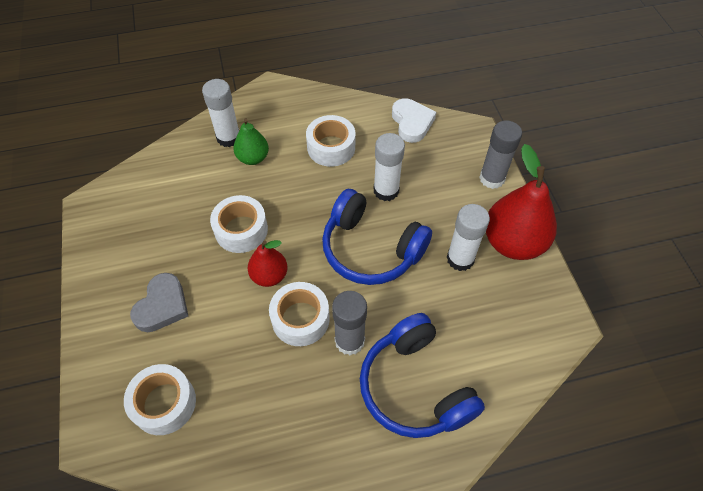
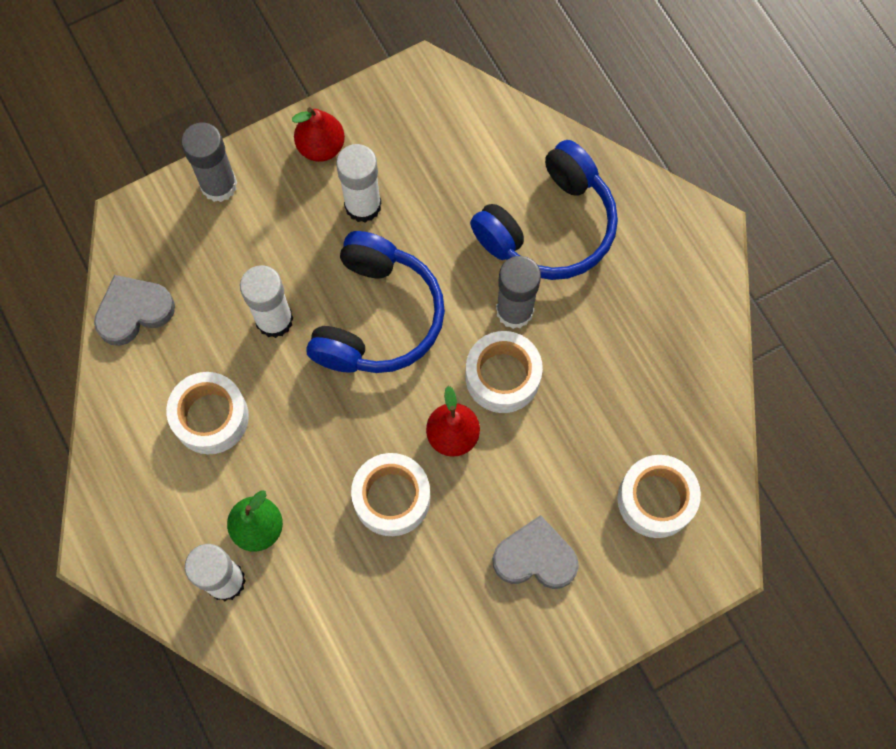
camera: 105 degrees left, 15 degrees up
(412, 122) = (134, 311): white heart -> grey heart
(513, 242) = (321, 146): red pear -> red pear, size x0.56

